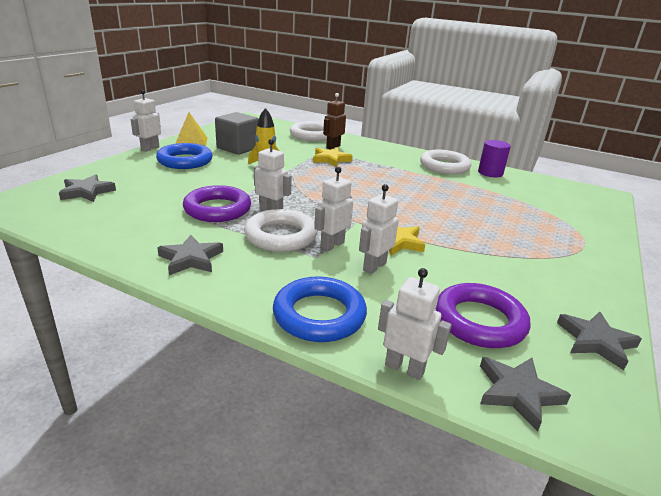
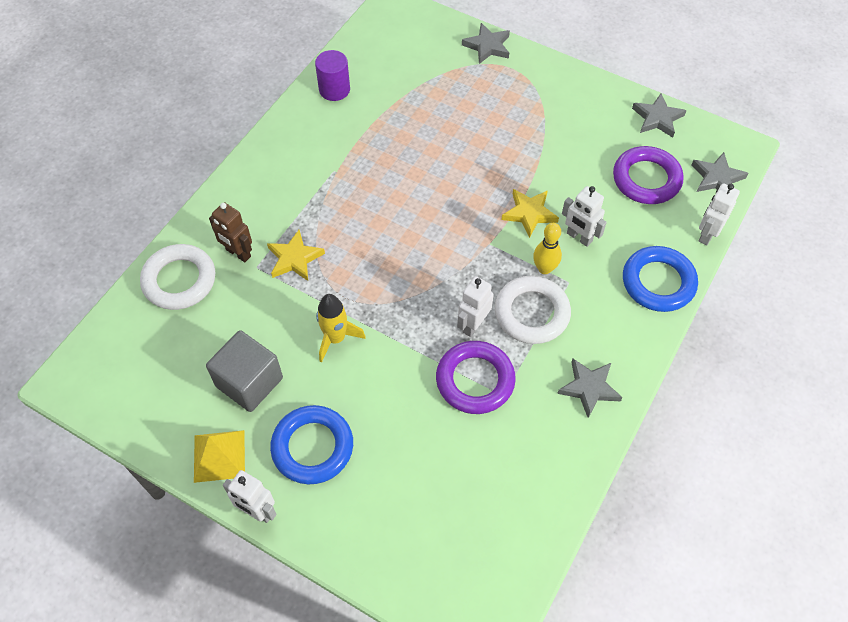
camera: 85 degrees left, 30 degrees up
(87, 192) = (440, 544): grey star -> grey star (487, 46)
(332, 245) = (544, 268): white robot -> yellow bowling pin
(444, 166) = (314, 132): white ring -> none

